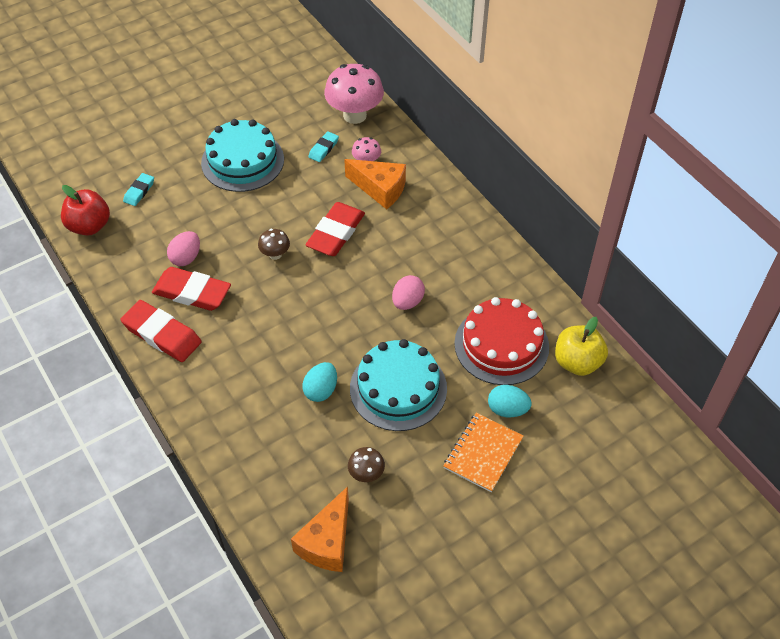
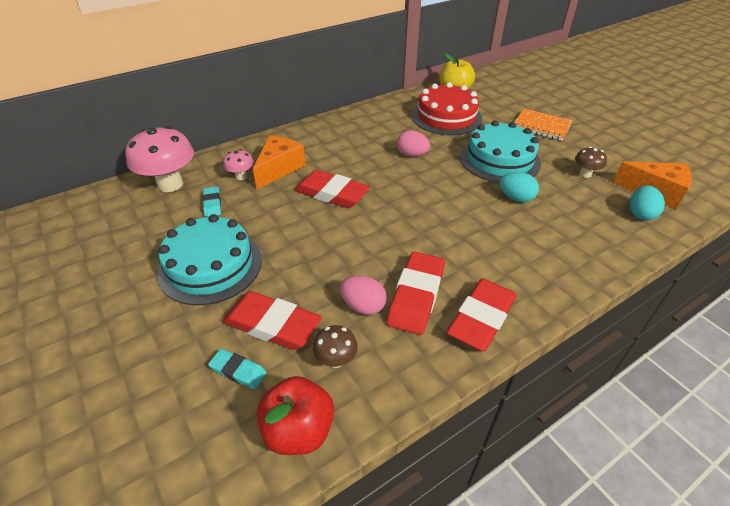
camera: 90 degrees left, 10 degrees down
(176, 205) = (272, 324): none -> red eraser
(275, 254) = (359, 232): brown mushroom -> brown mushroom (336, 360)
(323, 149) = (212, 204): turquoise eraser -> turquoise eraser turned 45 degrees clockwise
(507, 409) = (501, 116): turquoise egg -> turquoise egg (640, 214)

